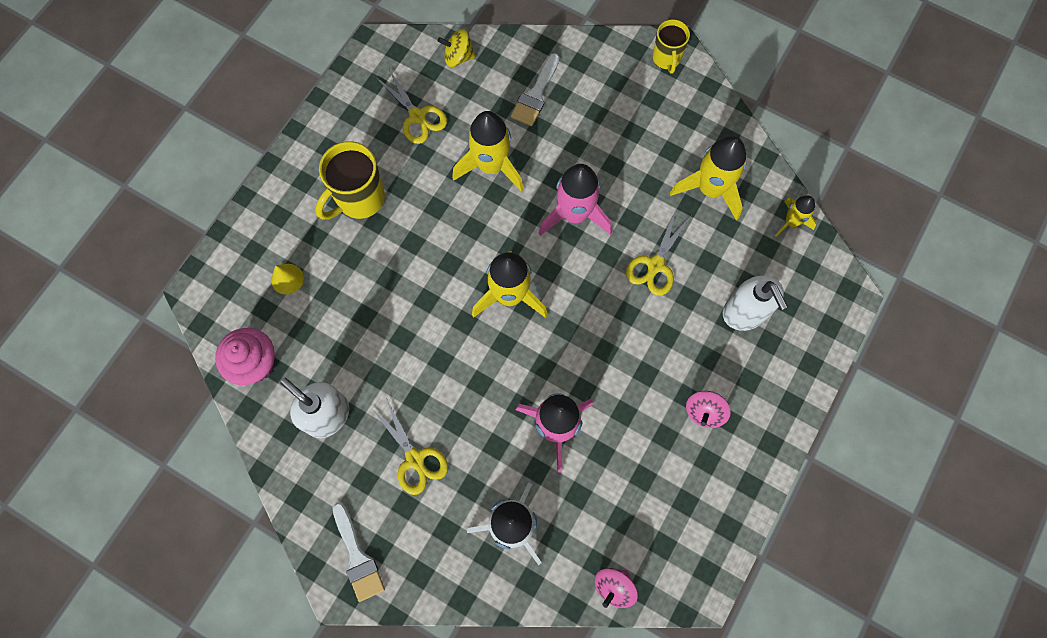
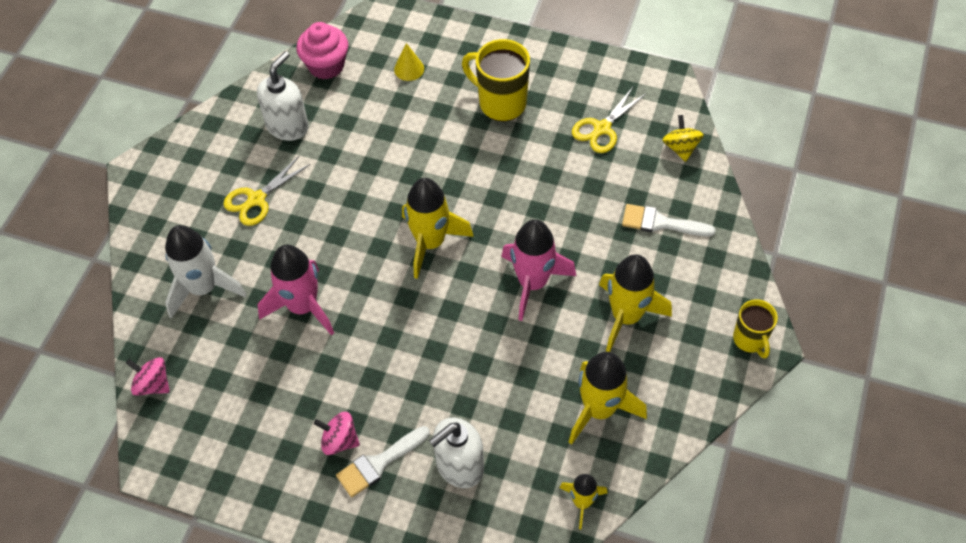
camera: 80 degrees right, 15 degrees down
(358, 557) = (164, 176): white brush -> white brush (378, 463)
(491, 166) = (566, 200): yellow rocket -> yellow rocket (626, 316)
(655, 265) = (494, 368): yellow scissors -> none
(666, 59) = (750, 340): yellow mug -> yellow mug turned 90 degrees counterclockwise

